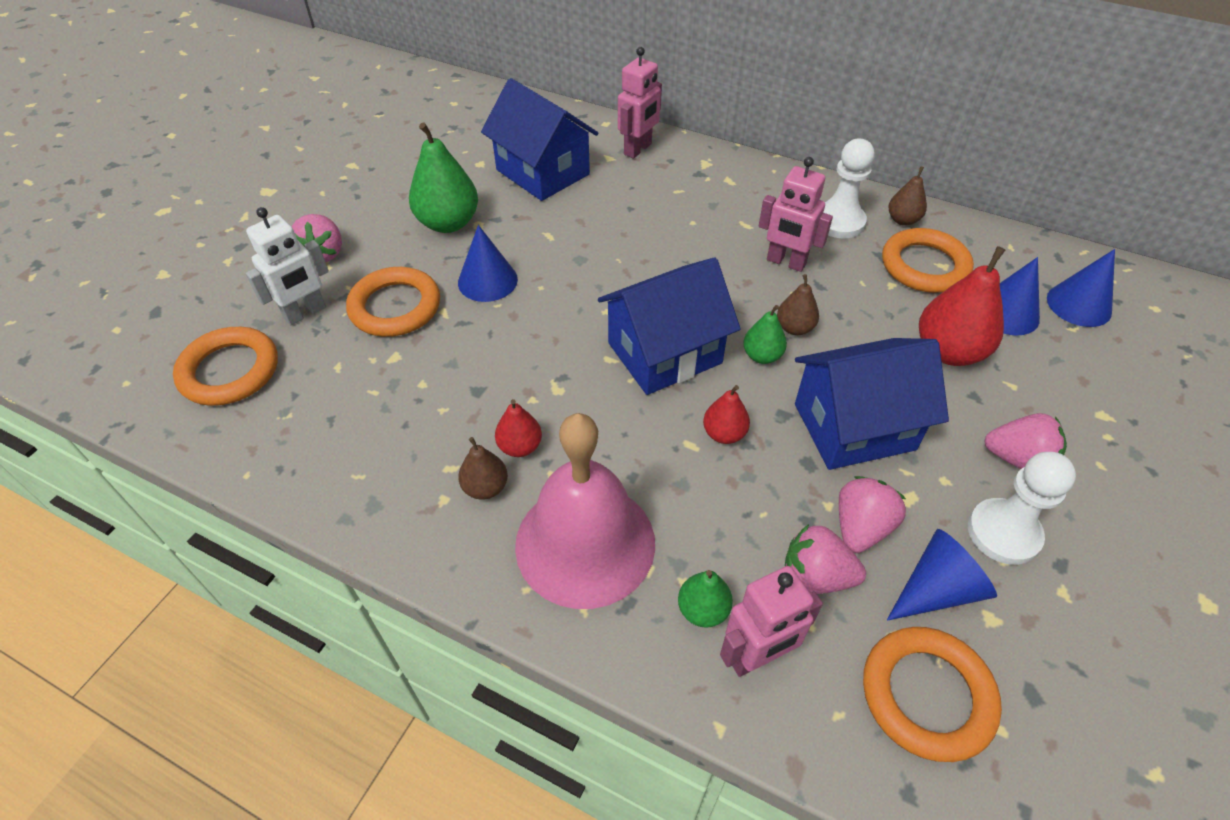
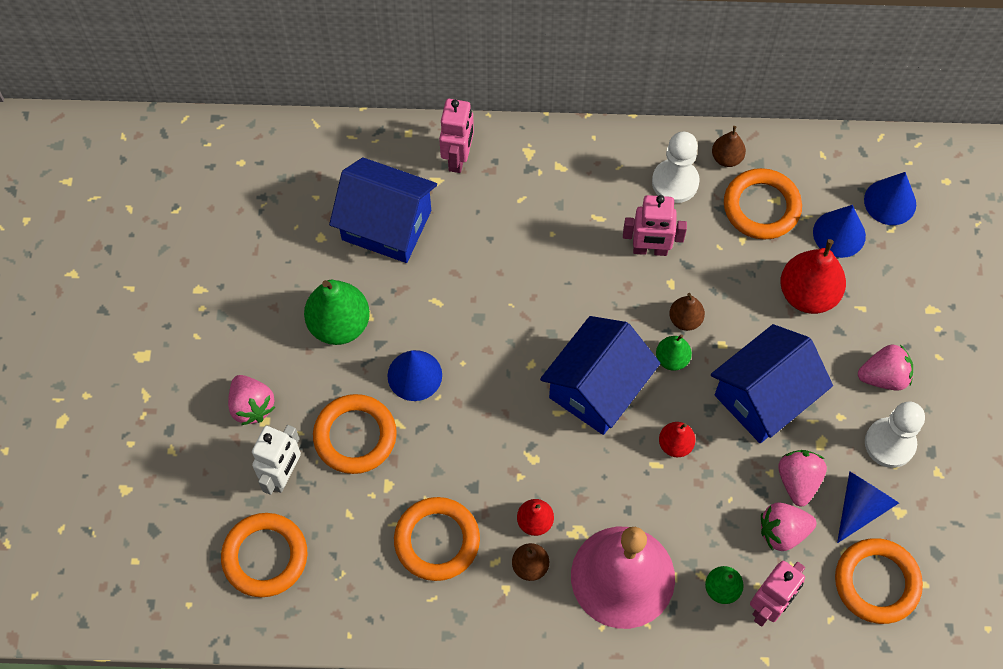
camera: 25 degrees left, 15 degrees up
(404, 423) = (437, 540): none -> orange ring

